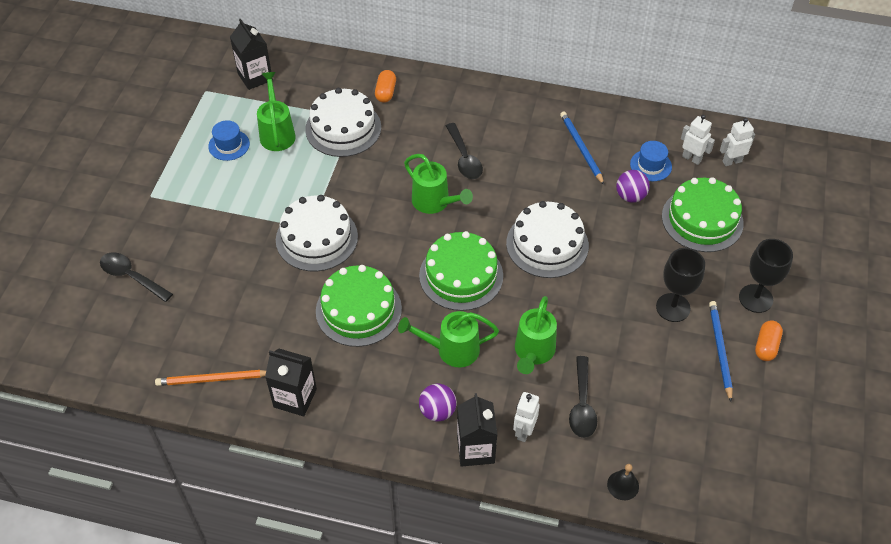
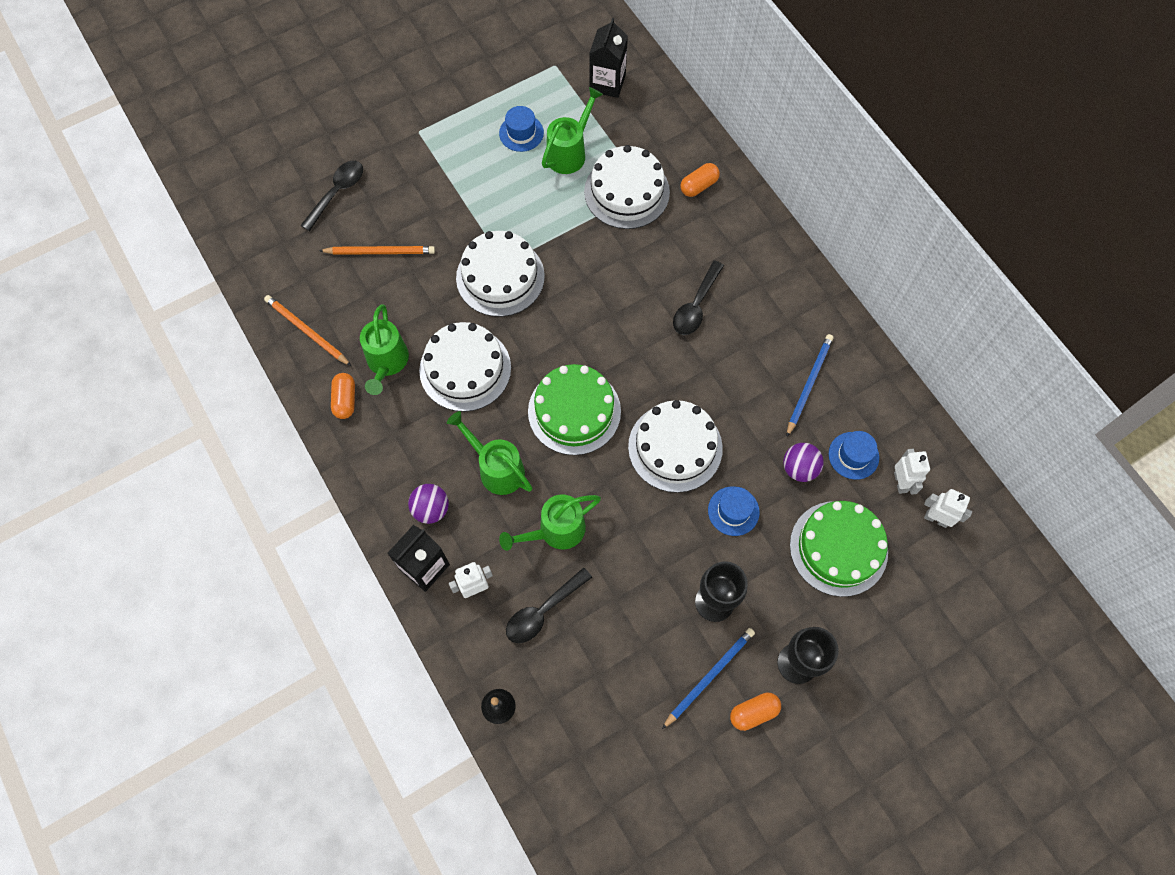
camera: 45 degrees right, 15 degrees up
(131, 276) = (337, 192): black spoon -> black spoon turned 45 degrees clockwise
(210, 288) = (380, 252): none -> orange pencil
(295, 398) = (345, 400): black carton -> orange capsule
(358, 310) = (465, 369): green cake -> white cake
(435, 203) = (625, 327): green watering can -> green watering can (387, 363)
(622, 250) = (733, 511): none -> blue hat

